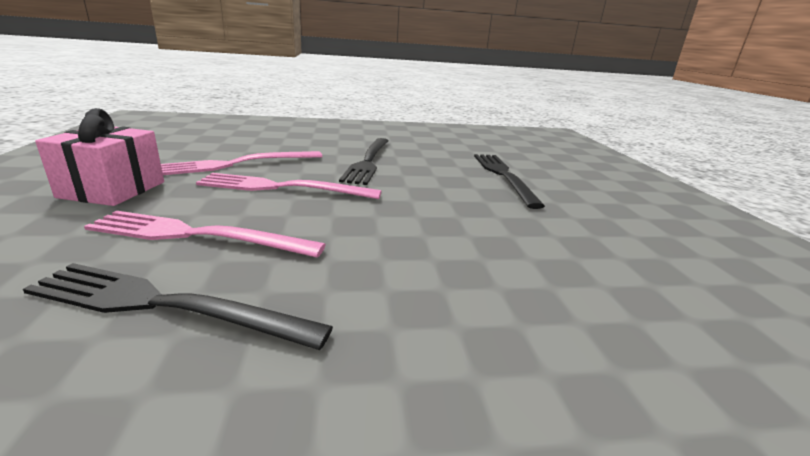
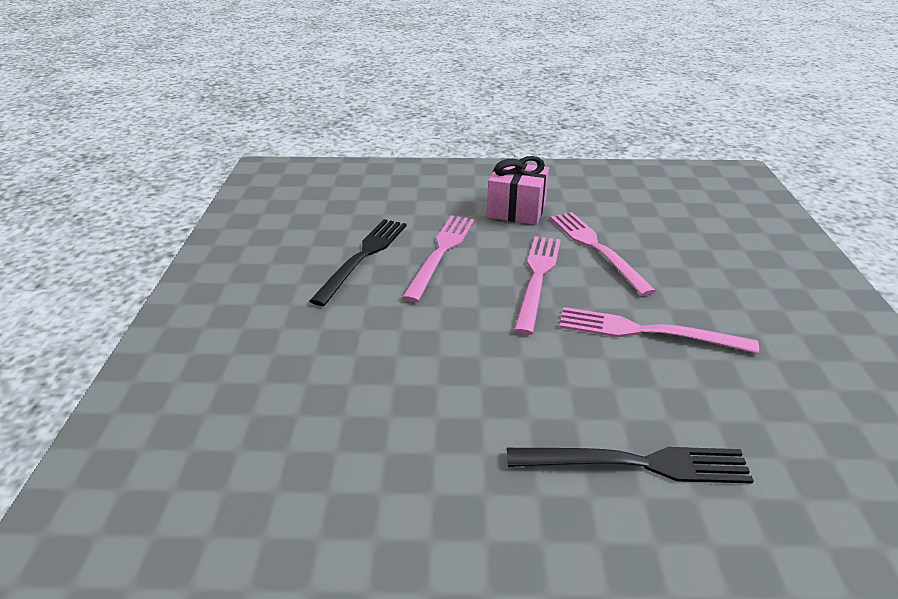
camera: 100 degrees right, 10 degrees up
(368, 161) = (647, 332): black fork -> pink fork

